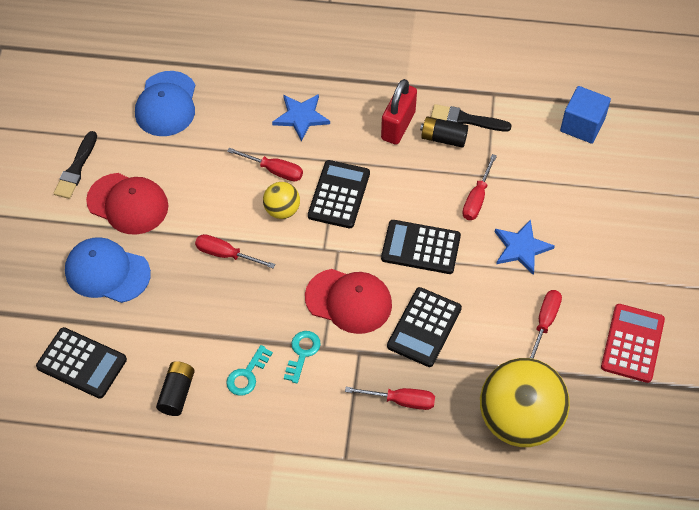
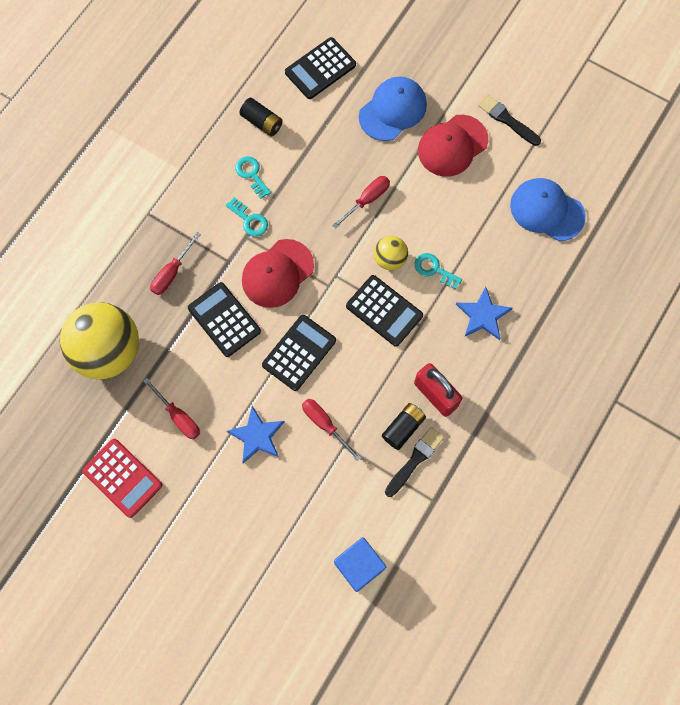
camera: 115 degrees right, 15 degrees up
(274, 170) = (434, 269): red screwdriver -> turquoise key

